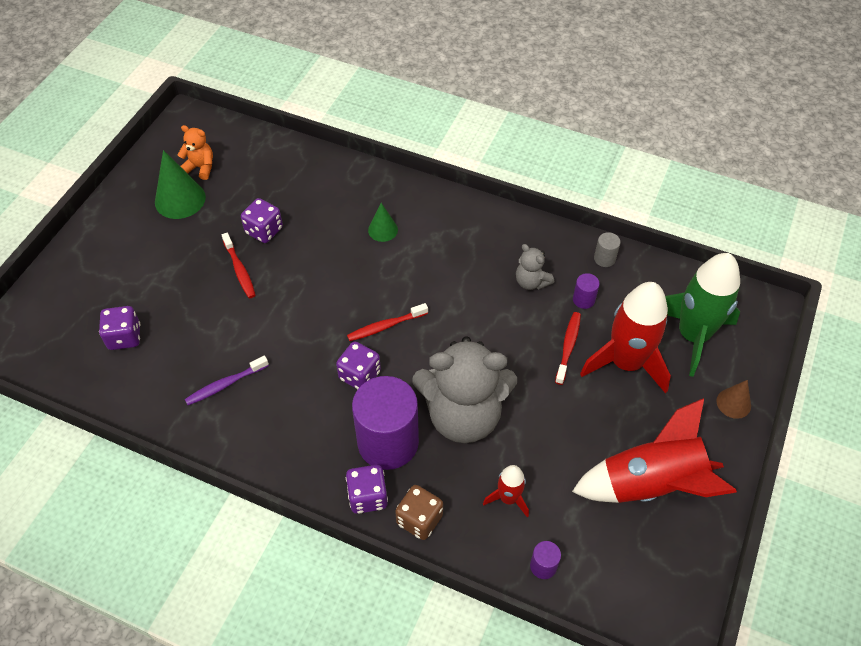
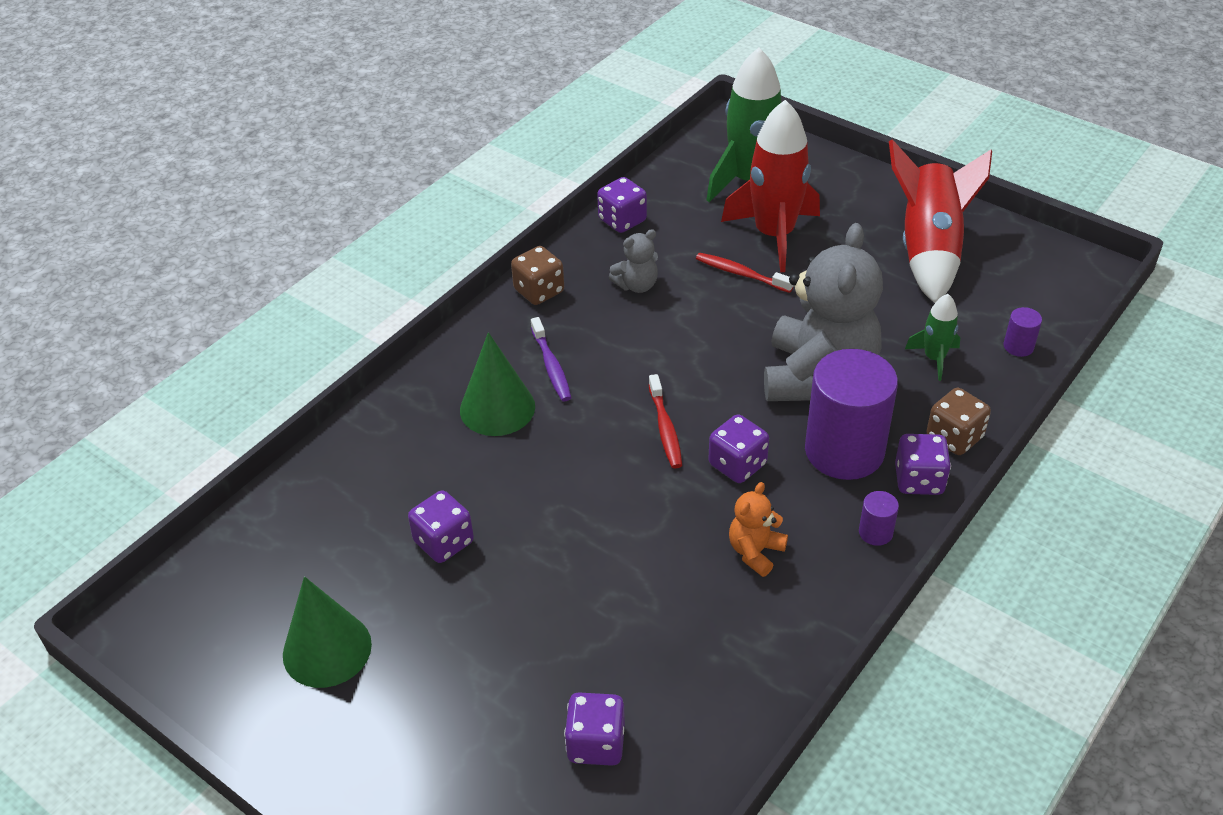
camera: 75 degrees left, 10 degrees down
(200, 167) = (266, 615): orange teddy bear -> orange teddy bear (755, 552)
(225, 384) = (719, 615): purple toothbrush -> purple toothbrush (551, 366)
(240, 270) = (511, 579): red toothbrush -> none
(383, 230) = (497, 408): green cone -> green cone, size x1.72
(505, 226) = (539, 291): none -> brown dice
(508, 498) = (934, 358): red rocket -> green rocket
(583, 299) = (677, 248): purple cylinder -> purple cylinder (875, 532)
(604, 258) = (622, 220): grey cylinder -> purple dice
(733, 403) = (841, 174): brown cone -> none

